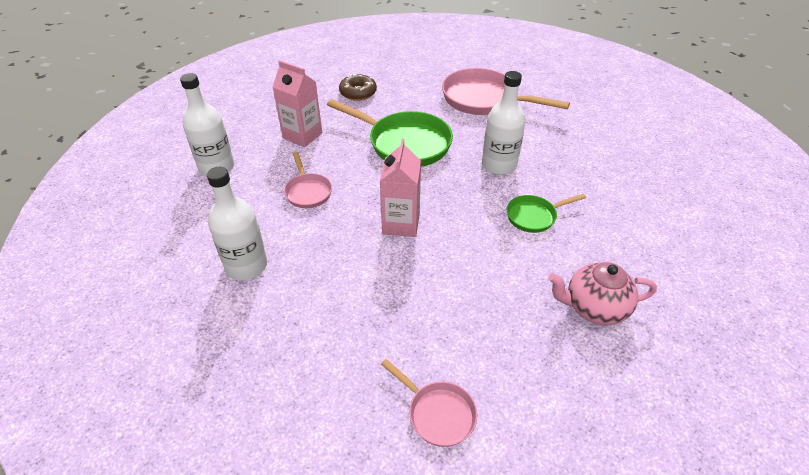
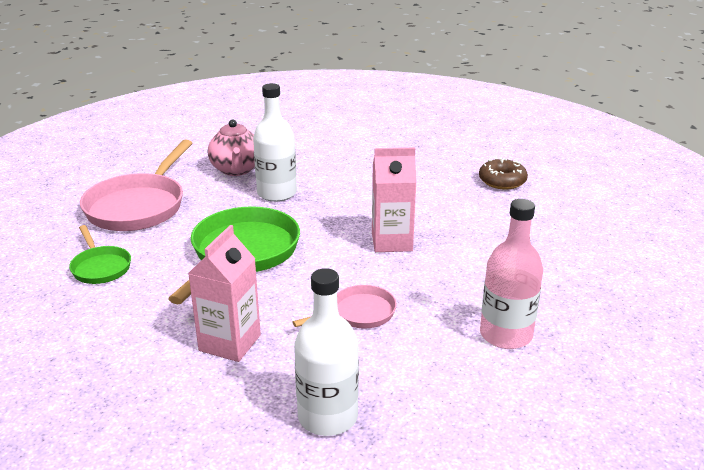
camera: 100 degrees left, 15 degrees down
(246, 266) = (506, 335): white bottle -> pink bottle
(358, 92) = (105, 308): brown donut -> brown donut (502, 181)
(438, 413) = (589, 207): pink pan -> none
(534, 216) = (353, 175): green pan -> green pan (100, 267)
(594, 308) = (451, 153): pink teapot -> pink teapot (236, 170)

